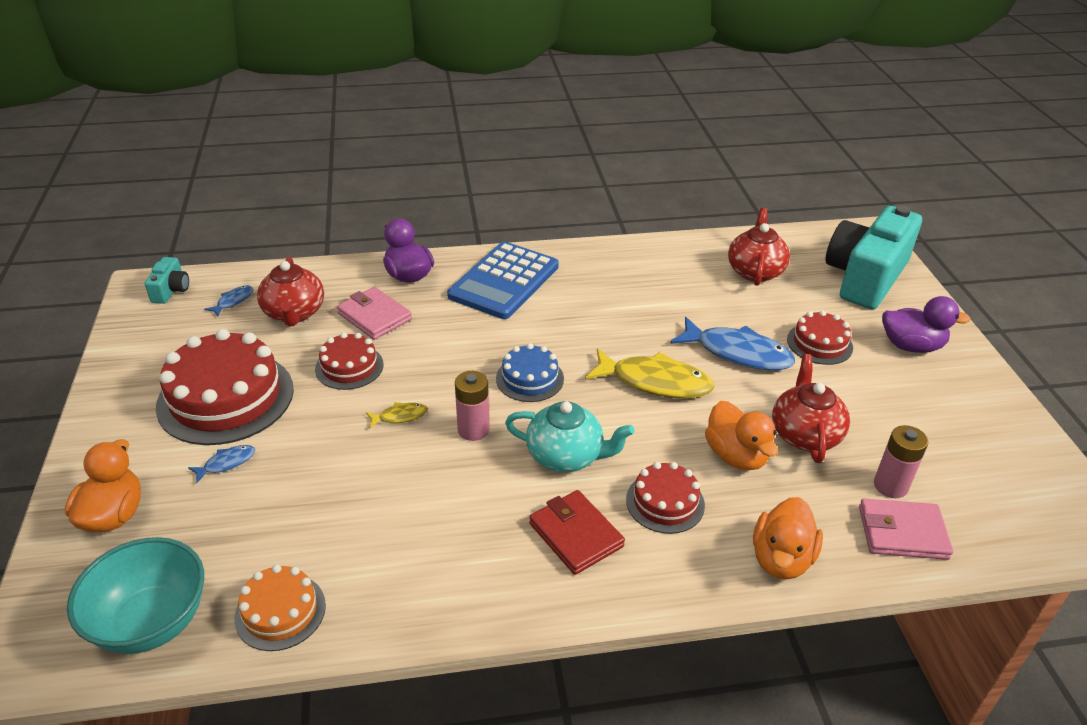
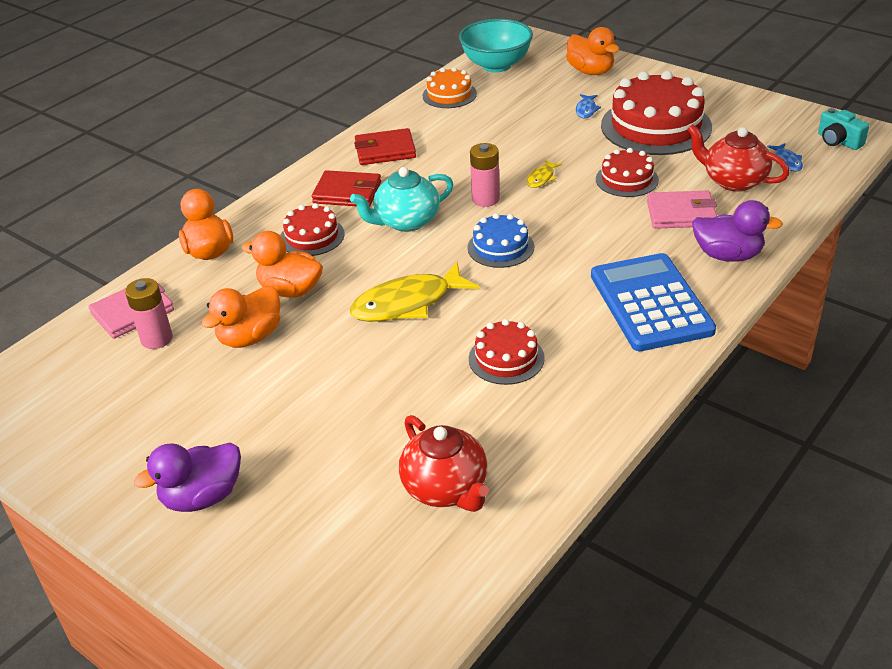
camera: 140 degrees right, 0 degrees up
(469, 569) = (385, 150): none -> red wallet
(737, 353) = (367, 372): blue fish -> none
(804, 434) = (250, 337): red teapot -> orange duck
(819, 343) = (299, 435): red cake -> red cake (506, 358)
(865, 277) = (313, 575): turquoise camera -> none

